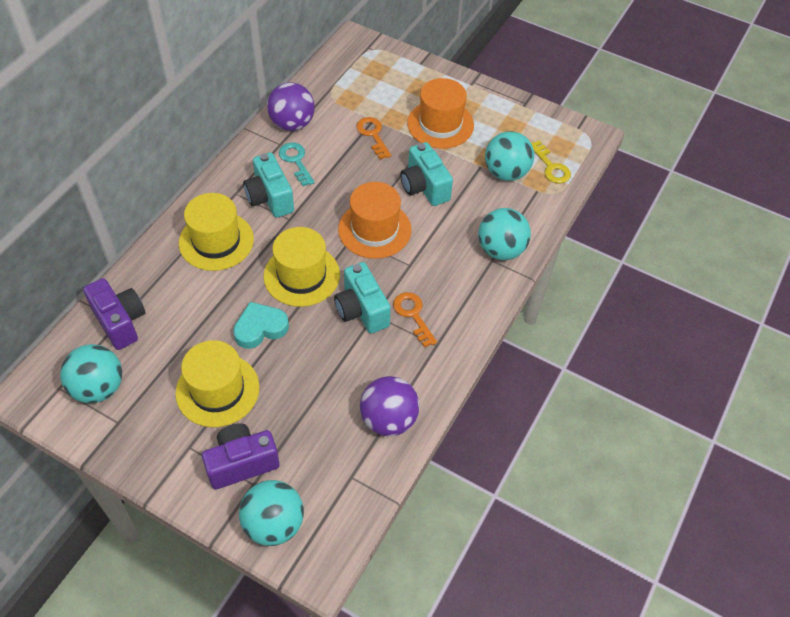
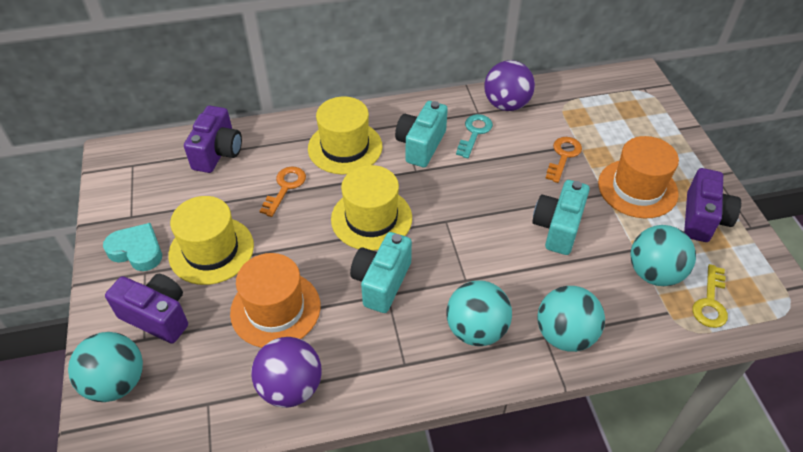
camera: 50 degrees right, 5 degrees down
(98, 388) = (151, 184): turquoise ball -> turquoise ball (476, 330)
(260, 328) = (294, 232): turquoise heart -> turquoise heart (137, 251)
(374, 229) = (472, 229): orange hat -> orange hat (275, 309)
(413, 315) = (416, 322): orange key -> orange key (285, 187)
(496, 117) = (703, 219): none -> purple camera

